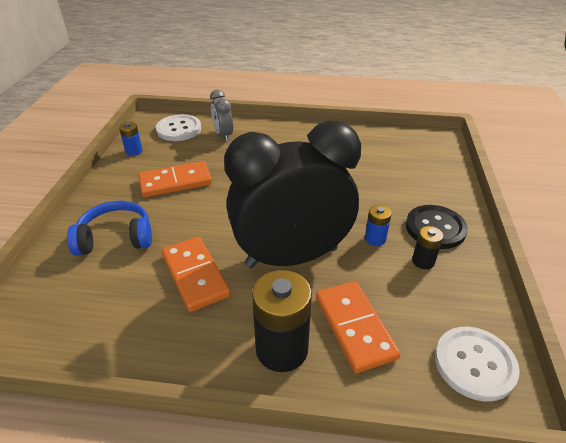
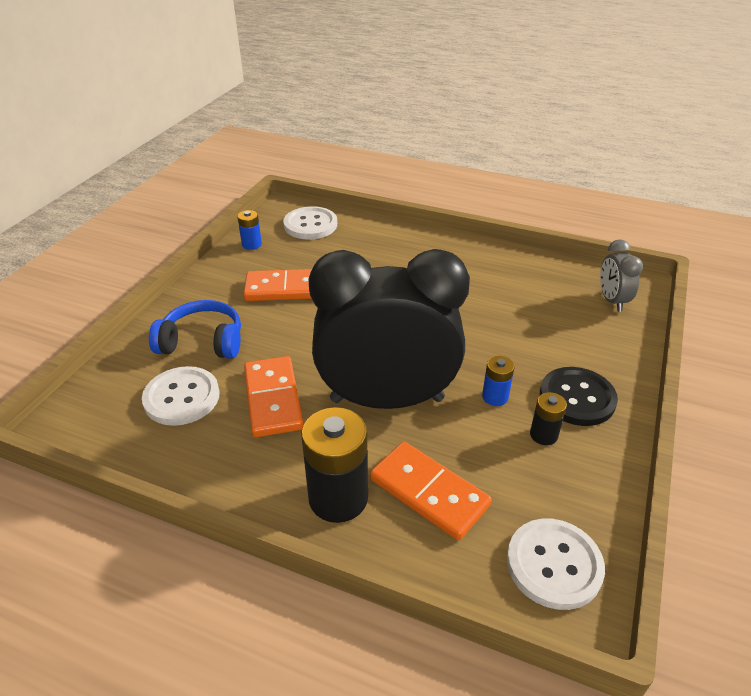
camera: 15 degrees right, 0 degrees up
(112, 290) = (182, 397): none -> white button
(223, 135) = (360, 240): grey clock -> grey clock (612, 300)
(354, 327) = (428, 492): orange domino -> orange domino turned 45 degrees counterclockwise

